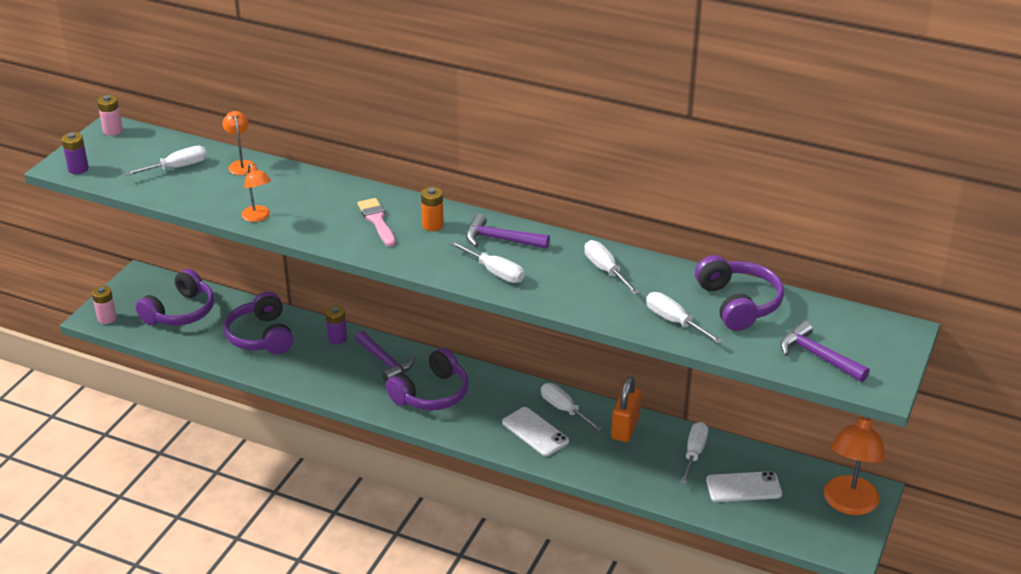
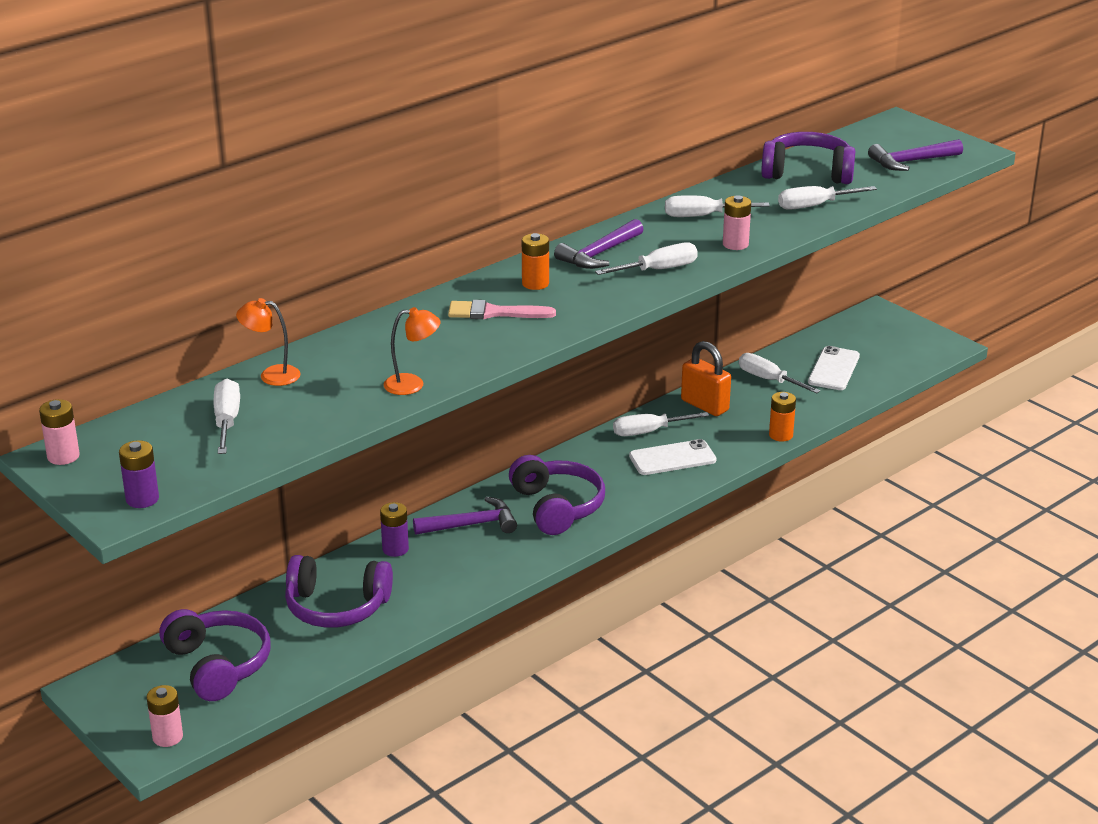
camera: 65 degrees left, 5 degrees down
(567, 297) = (735, 244): none -> pink battery
(612, 482) = (780, 435): none -> orange battery
(848, 504) = (888, 327): orange lamp -> none

